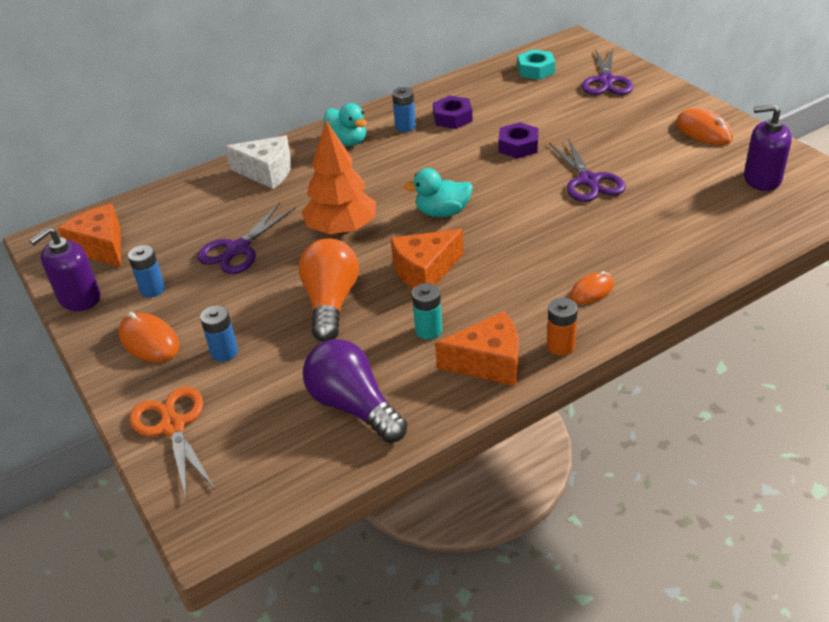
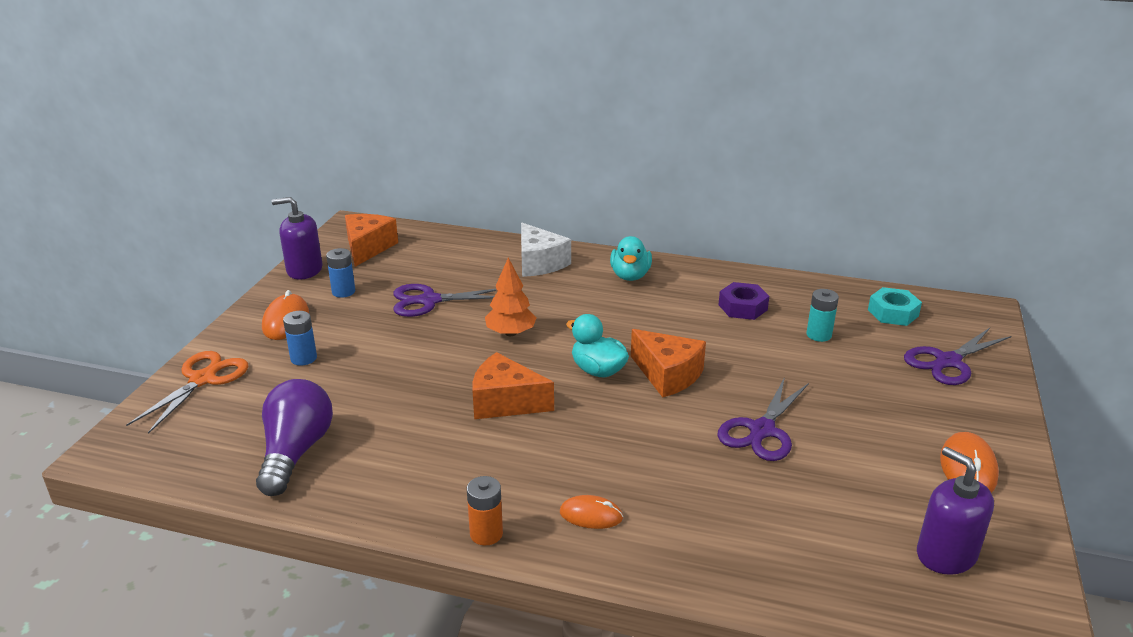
camera: 45 degrees right, 10 degrees down
(331, 303) = (411, 376): orange light bulb -> none
(342, 229) = (511, 333): orange tree -> orange tree, size x0.66
(405, 127) = (692, 291): blue battery -> none
(428, 330) = (428, 443): turquoise battery -> turquoise battery (819, 335)
(488, 363) = (419, 499): orange cheese -> orange cheese (667, 375)
(518, 146) = (754, 362): purple nut -> none

